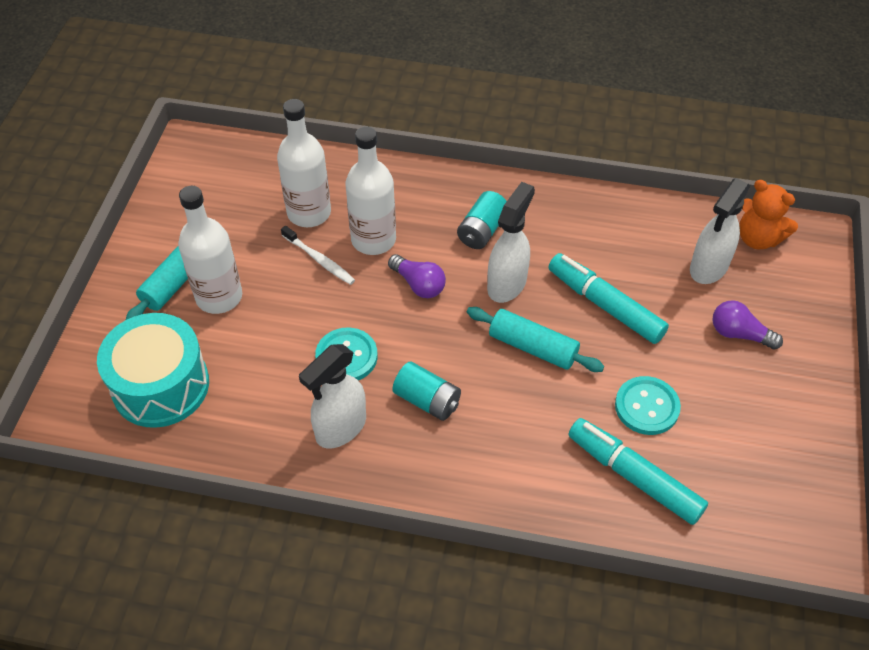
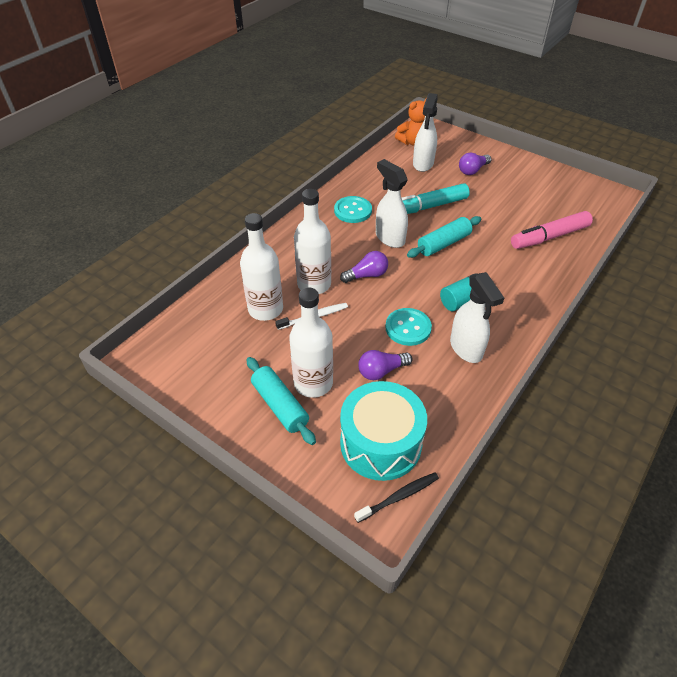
camera: 65 degrees left, 5 degrees down
(98, 423) = (398, 497): none -> black toothbrush
(264, 352) = (381, 371): none -> purple light bulb
(482, 231) = (340, 234): turquoise battery -> none
(634, 476) = (549, 237): turquoise marker -> pink marker
(647, 407) = (505, 217): turquoise button -> turquoise button (353, 211)
(708, 267) = (423, 164): white spray bottle -> white spray bottle turned 45 degrees clockwise

